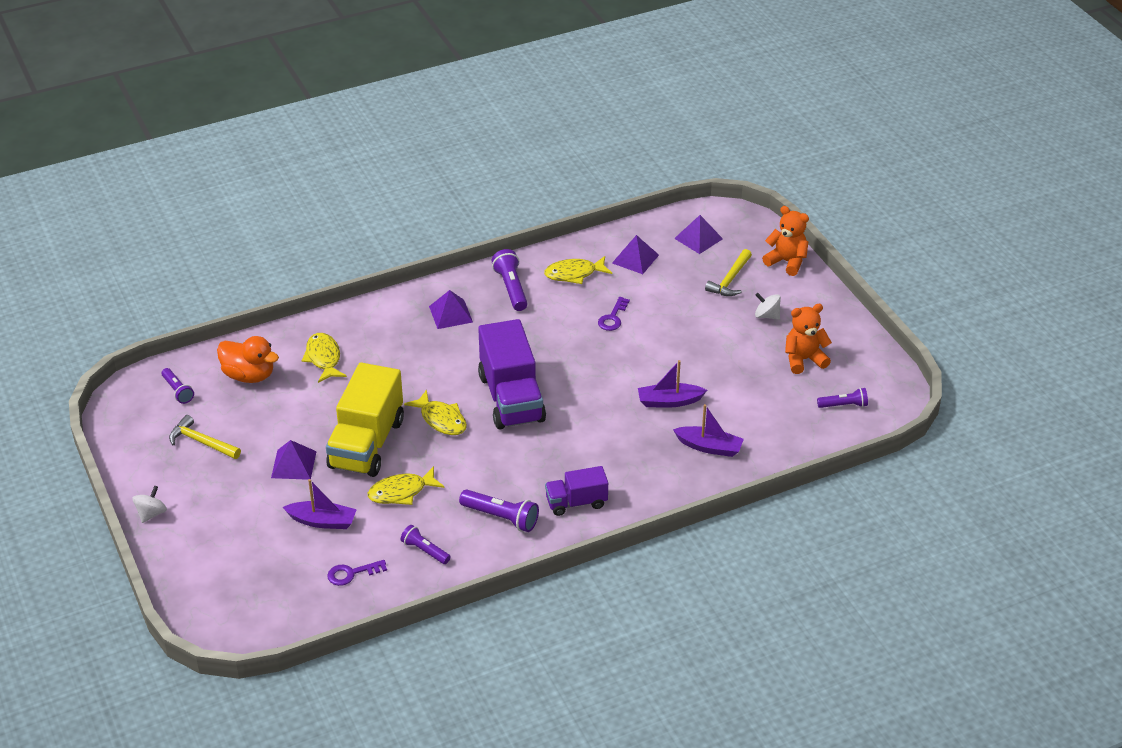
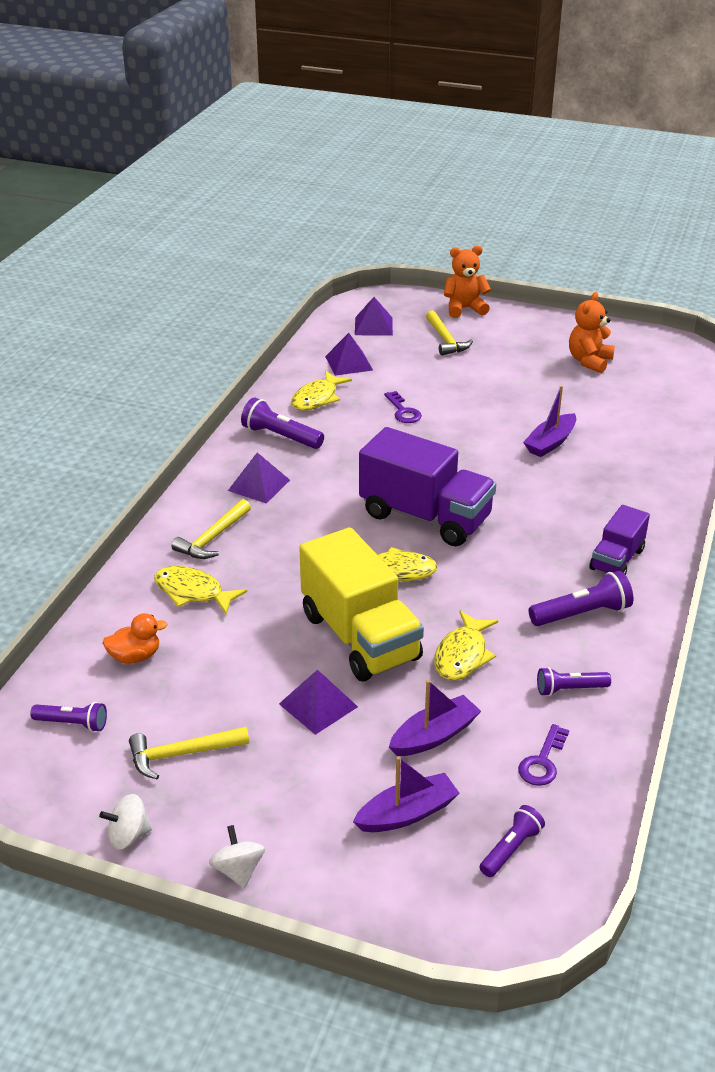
camera: 45 degrees left, 5 degrees down
(249, 375) = (135, 656): orange duck -> orange duck, size x0.64
(379, 332) = (213, 538): none -> yellow hammer
(709, 447) = (635, 455): purple boat -> purple boat (407, 813)
(766, 315) = (513, 348): white spinning top -> white spinning top (128, 836)
(844, 405) = (667, 374): purple flashlight -> purple flashlight (511, 849)

